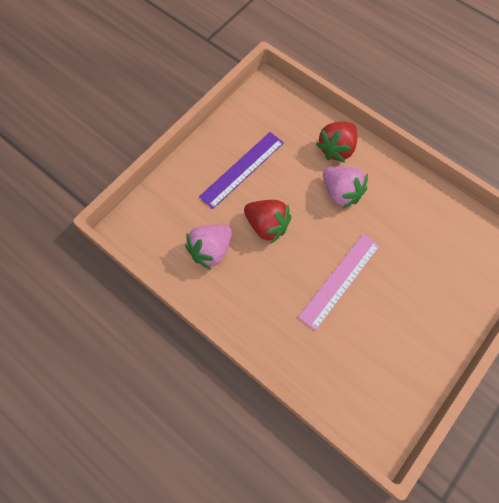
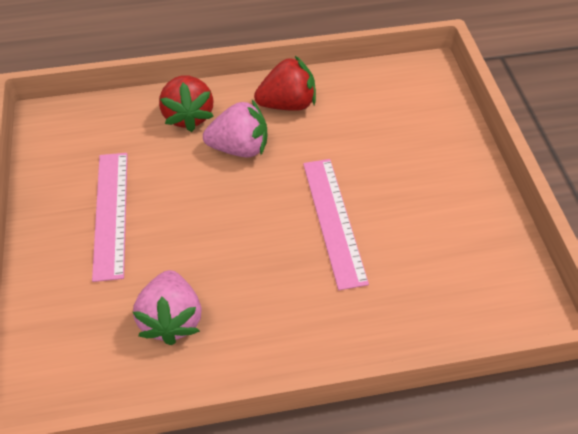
camera: 50 degrees left, 15 degrees down
(242, 169) = (111, 213): purple ruler -> pink ruler
(267, 225) = (203, 240): red strawberry -> red strawberry (287, 104)

